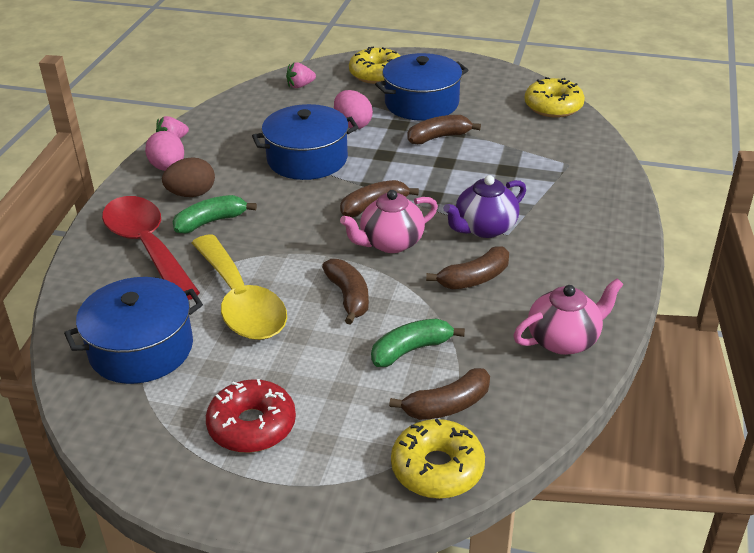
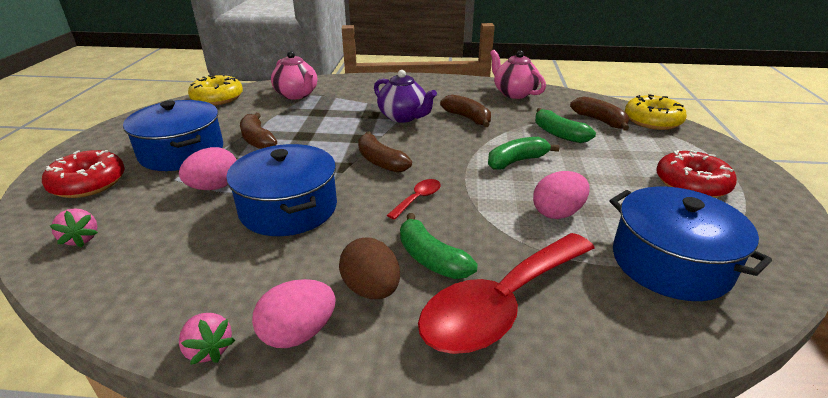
camera: 100 degrees left, 5 degrees down
(241, 302) = (557, 213): yellow spoon -> pink egg
(297, 223) = (418, 199): none -> red spoon
(348, 297) = (516, 161): brown banana -> green banana
(376, 74) = (88, 183): yellow donut -> red donut
(390, 243) = (435, 150): pink teapot -> pink teapot (297, 95)

